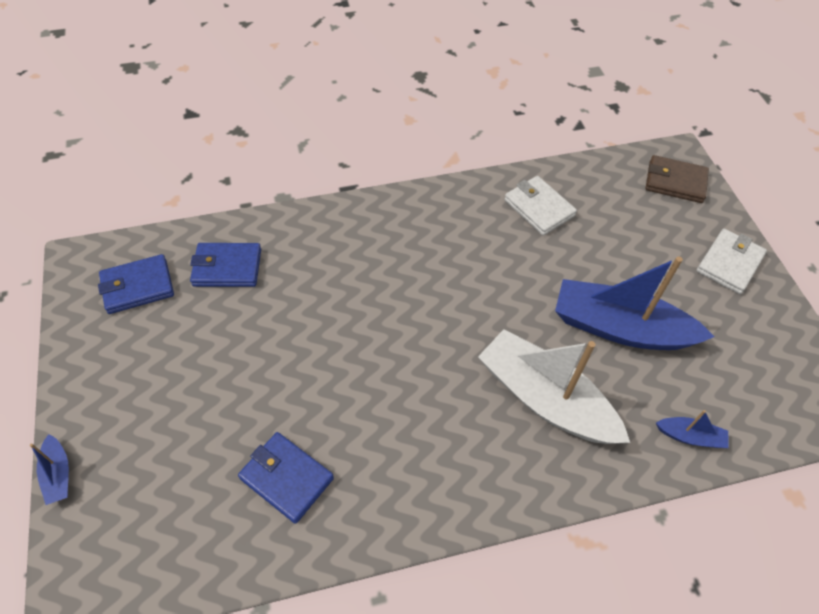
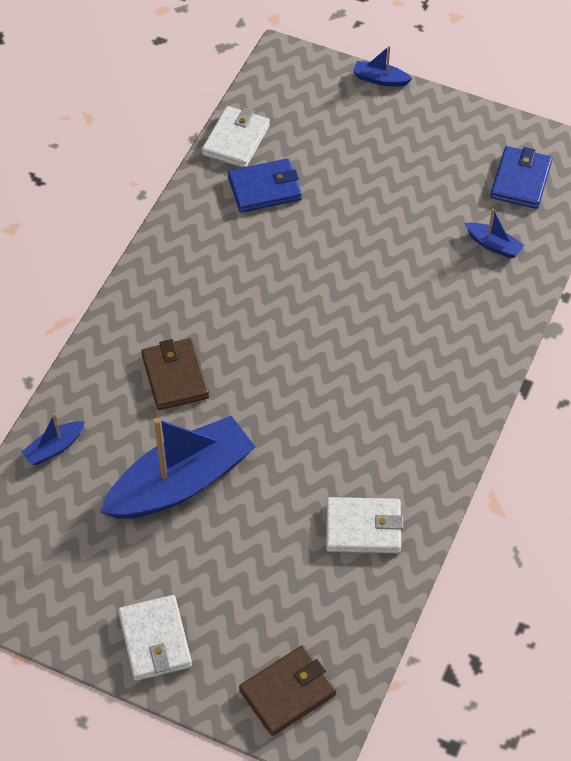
camera: 130 degrees right, 0 degrees up
(227, 267) = (493, 245): blue wallet -> blue boat
(238, 556) = (236, 140): none -> white wallet
(545, 399) = (175, 377): white boat -> brown wallet

